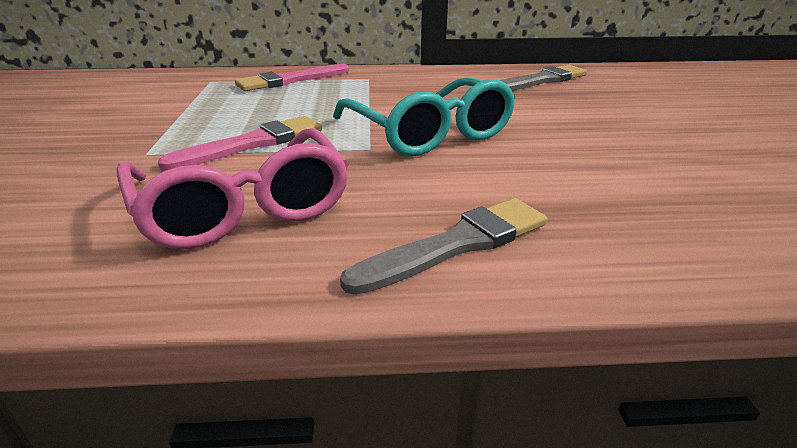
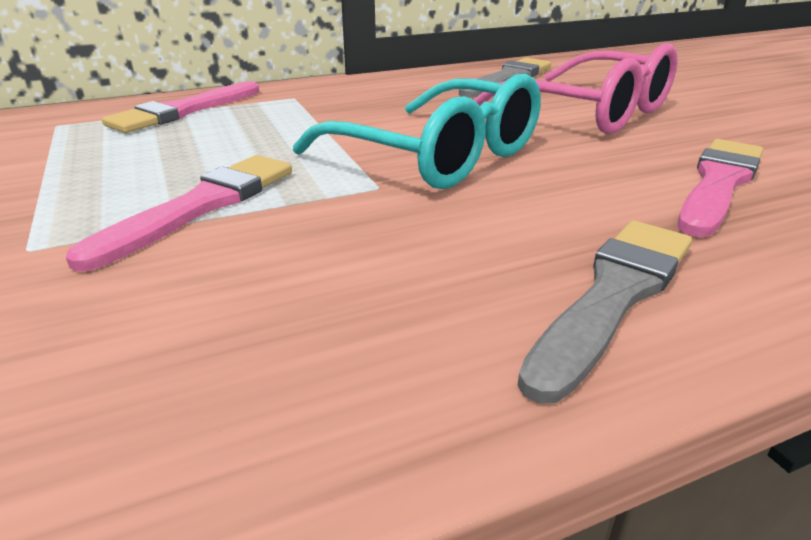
camera: 20 degrees left, 0 degrees up
(243, 207) = (267, 305): pink glasses -> pink glasses (590, 112)
(628, 185) = (718, 183): none -> pink brush

